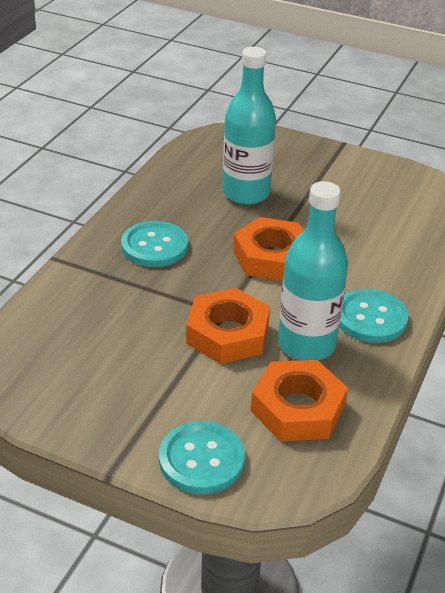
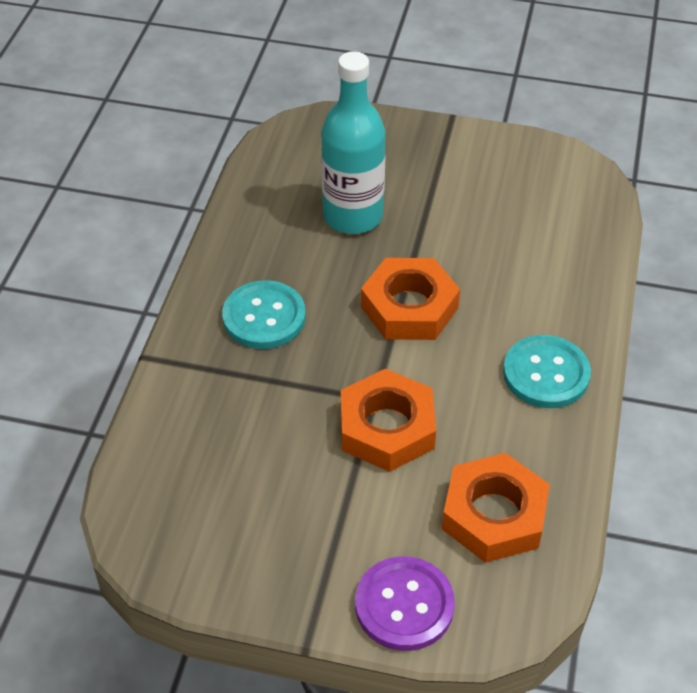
camera: 10 degrees left, 10 degrees up
(201, 460) = (404, 605): turquoise button -> purple button
(306, 344) = (481, 425): turquoise bottle -> none

